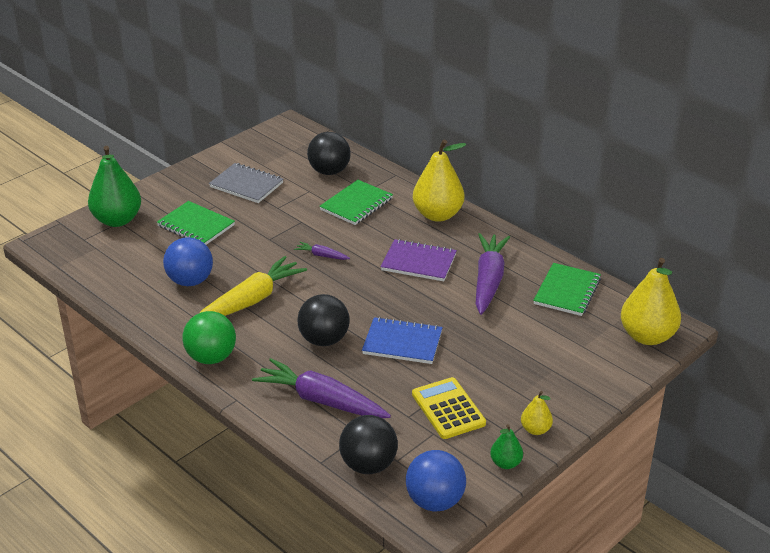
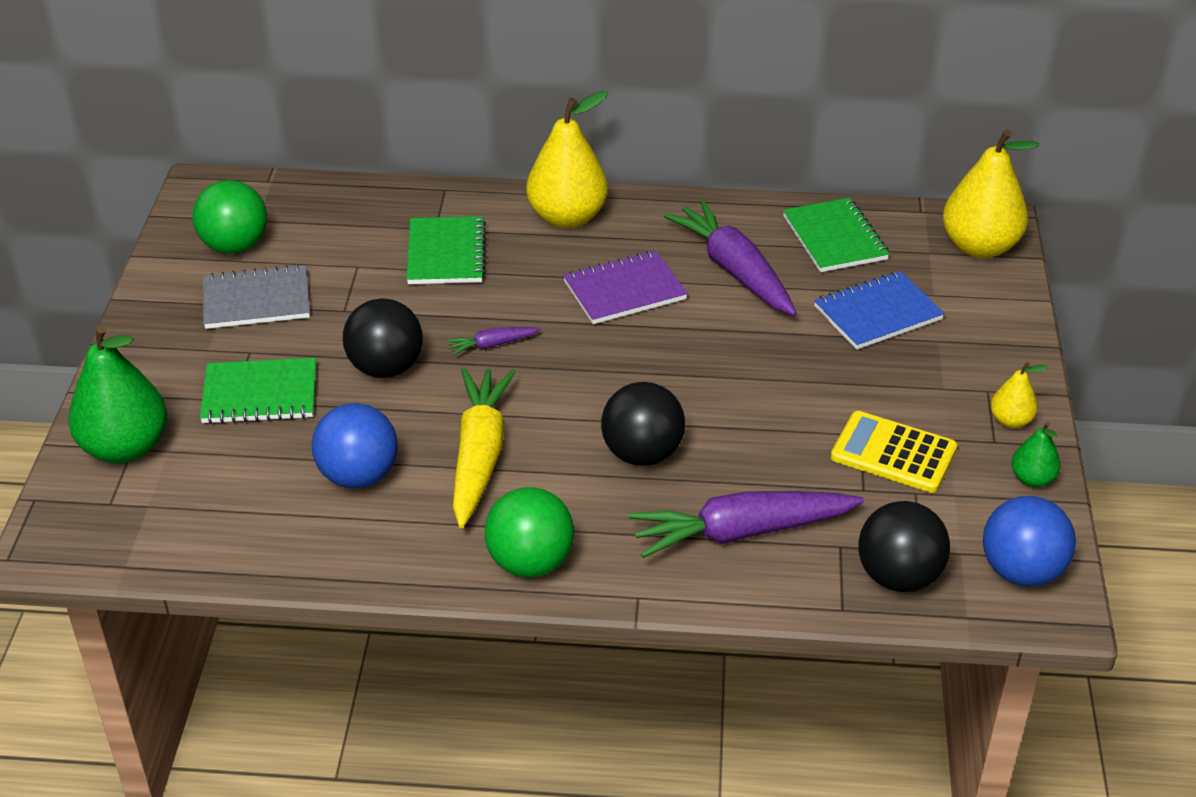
camera: 40 degrees left, 5 degrees up
(268, 157) = (235, 246): none -> green ball
(329, 171) = (350, 226): black ball -> black ball (386, 368)
(402, 343) = (738, 403): blue notebook -> blue notebook (877, 313)

